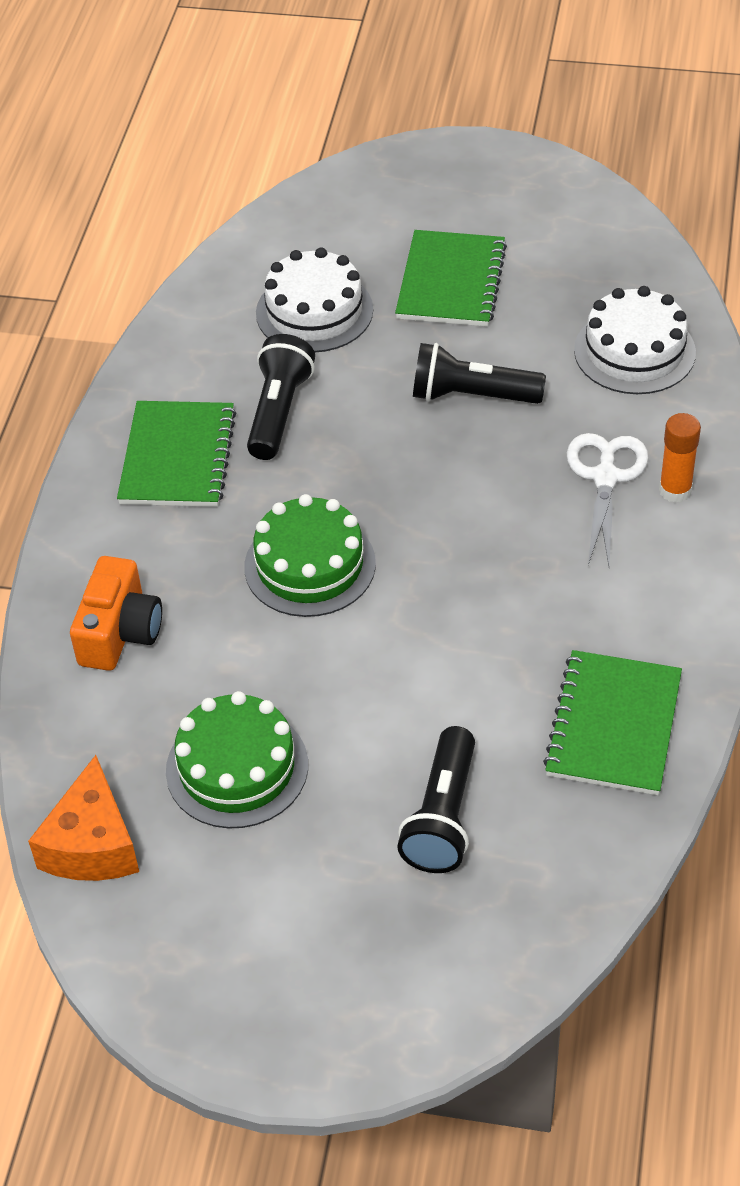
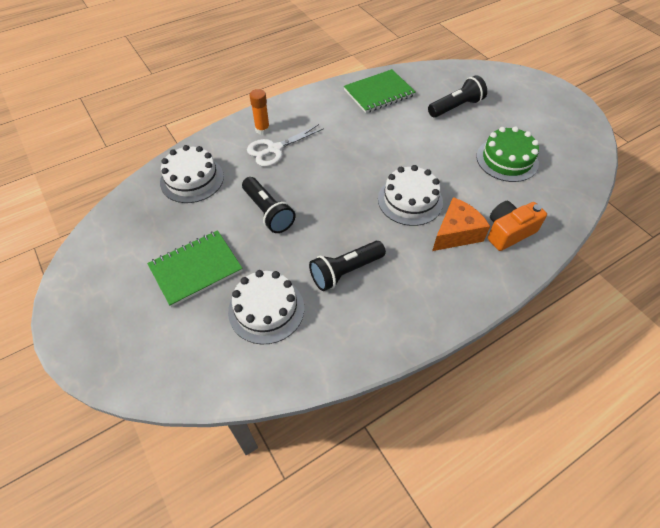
camera: 135 degrees left, 5 degrees up
(92, 844) = (579, 173): orange cheese -> orange cheese (456, 233)
(178, 457) = (411, 287): green notebook -> none
(310, 565) = (410, 200): green cake -> white cake

